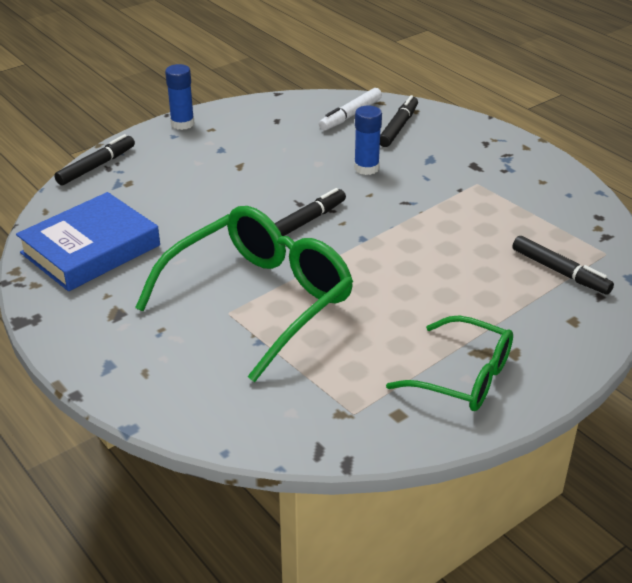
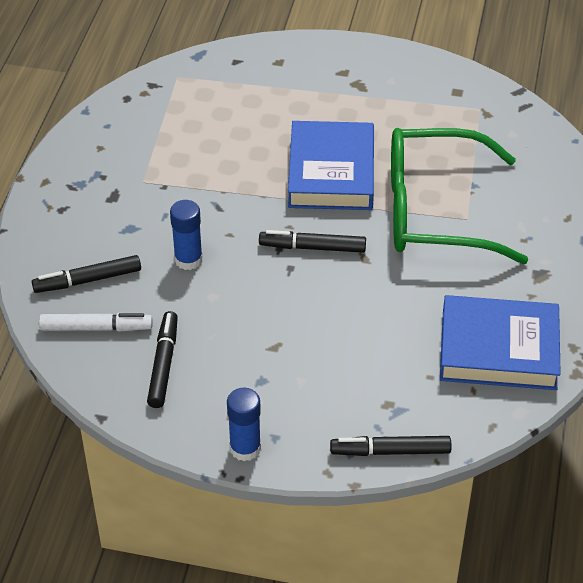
camera: 130 degrees left, 10 degrees up
(377, 272) = (331, 173): none -> blue book
(462, 377) = (392, 82): green glasses -> none
(560, 272) = (227, 88): black marker -> black marker (163, 364)

